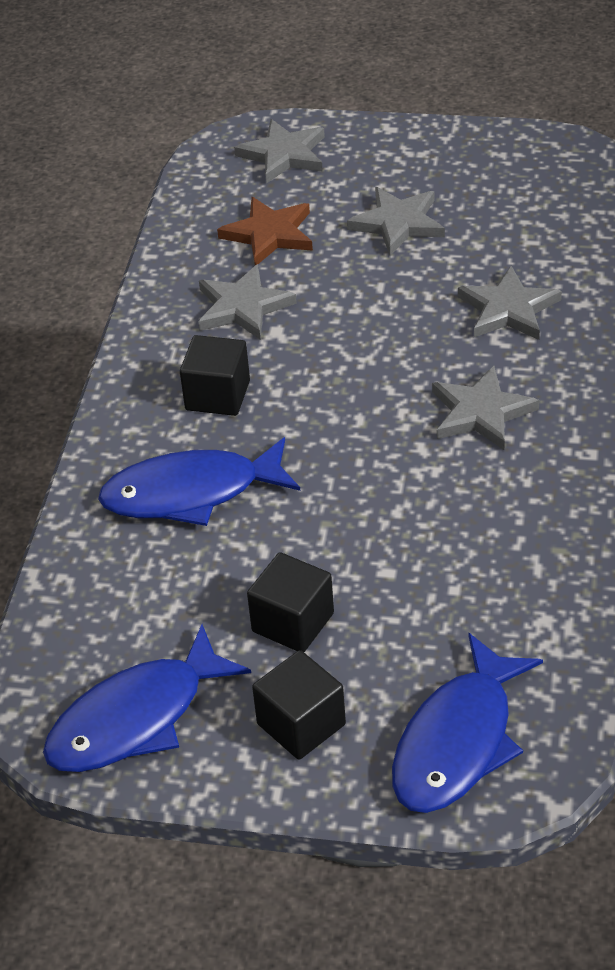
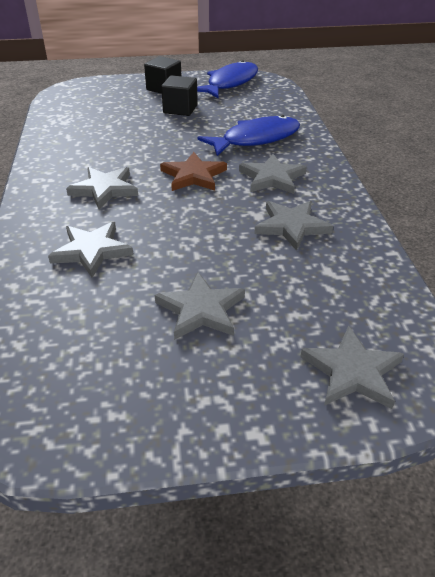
camera: 160 degrees right, 5 degrees down
(217, 395) = (272, 178): black cube -> grey star
(269, 234) = (309, 283): brown star -> brown star (193, 176)
(458, 741) = (99, 91): blue fish -> none

